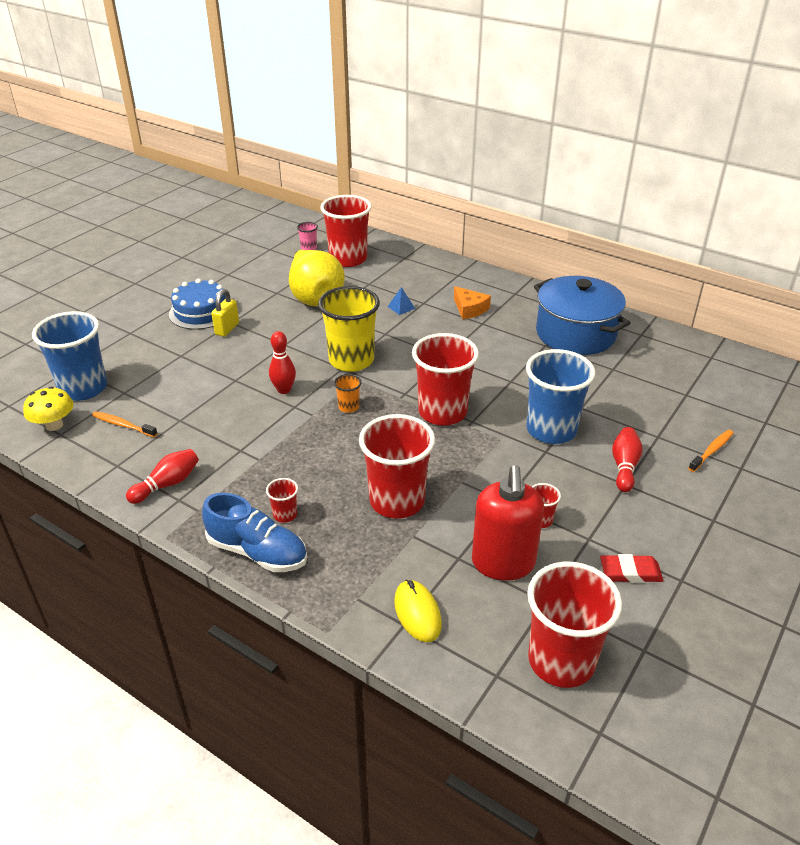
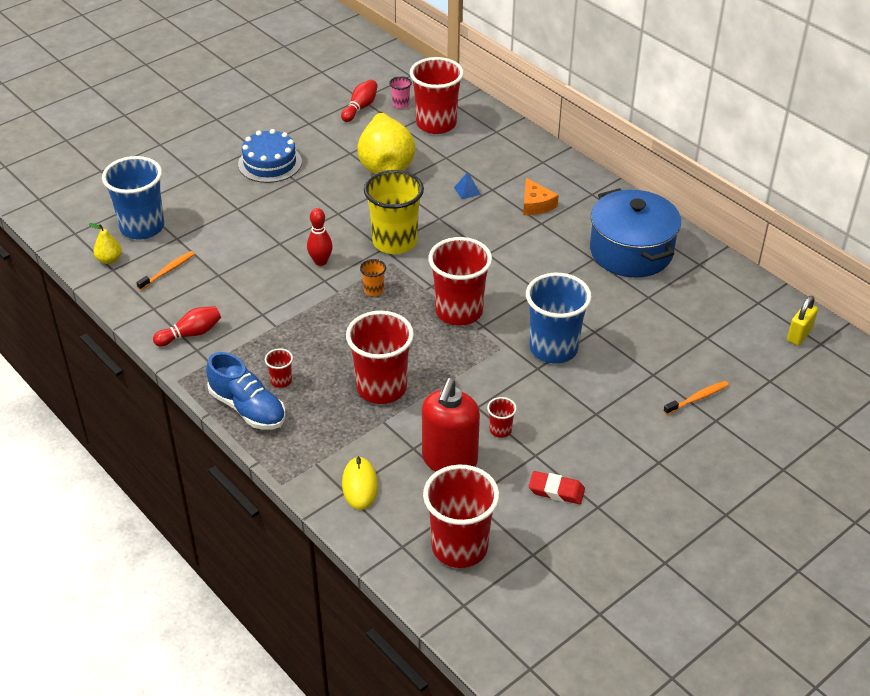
camera: 15 degrees right, 5 degrees up
(54, 425) = (109, 260): yellow mushroom -> yellow pear
(123, 425) = (168, 271): orange toothbrush -> orange toothbrush turned 90 degrees clockwise
(227, 329) = (289, 186): yellow padlock -> yellow padlock (799, 335)
(624, 466) = (604, 397): red bowling pin -> red bowling pin (360, 108)

